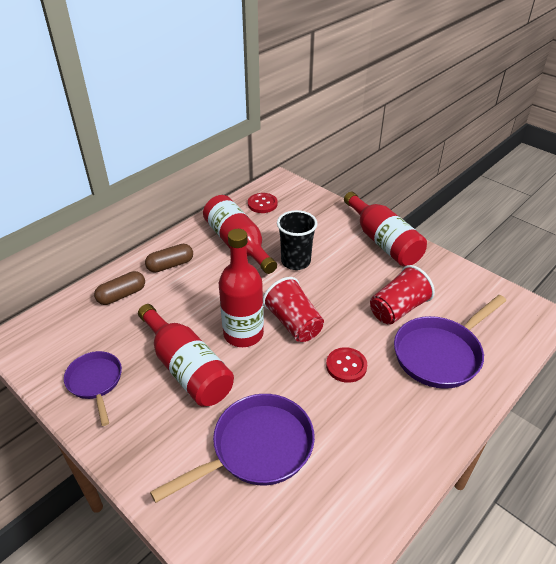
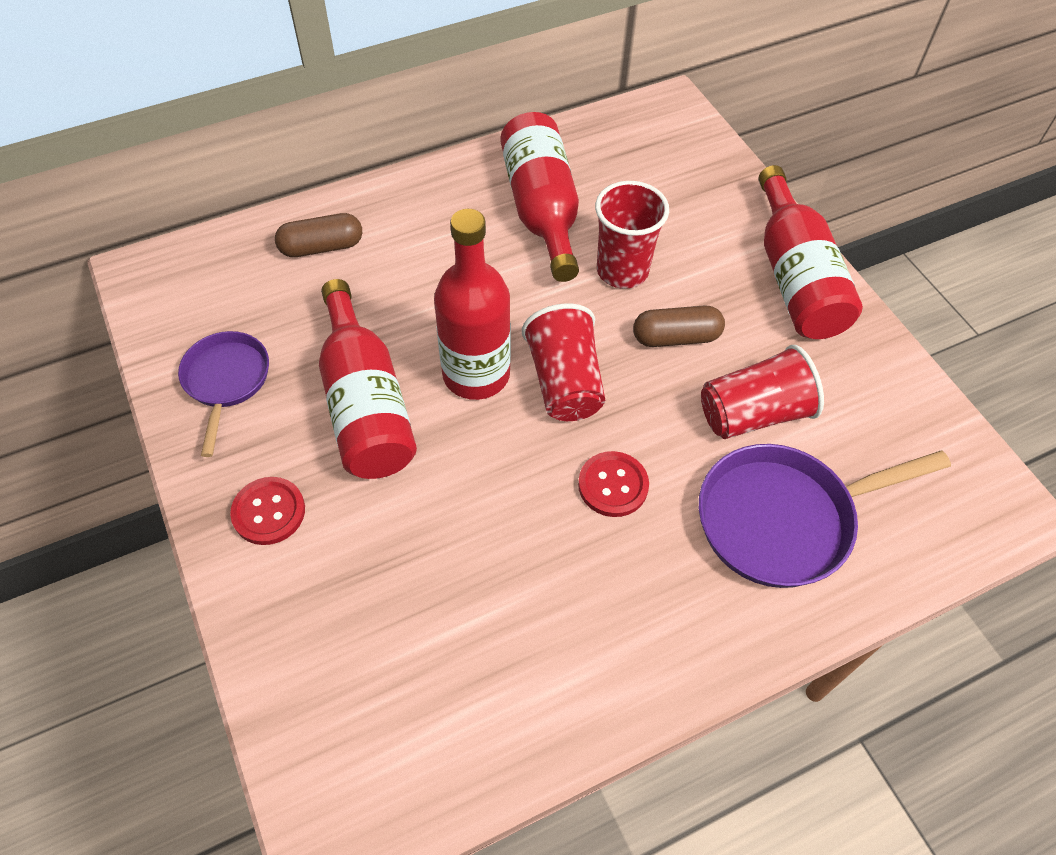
camera: 20 degrees right, 15 degrees up
(170, 265) = (417, 216): brown capsule -> brown capsule (676, 337)
(257, 448) = (409, 570): purple pan -> none
(262, 204) = (618, 143): red button -> red button (269, 512)
(295, 262) = (622, 271): black cup -> red cup

